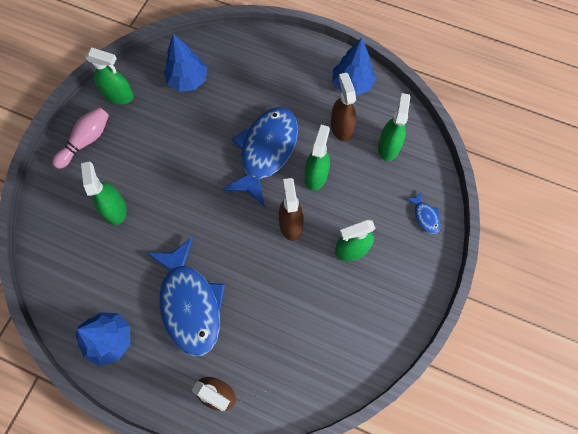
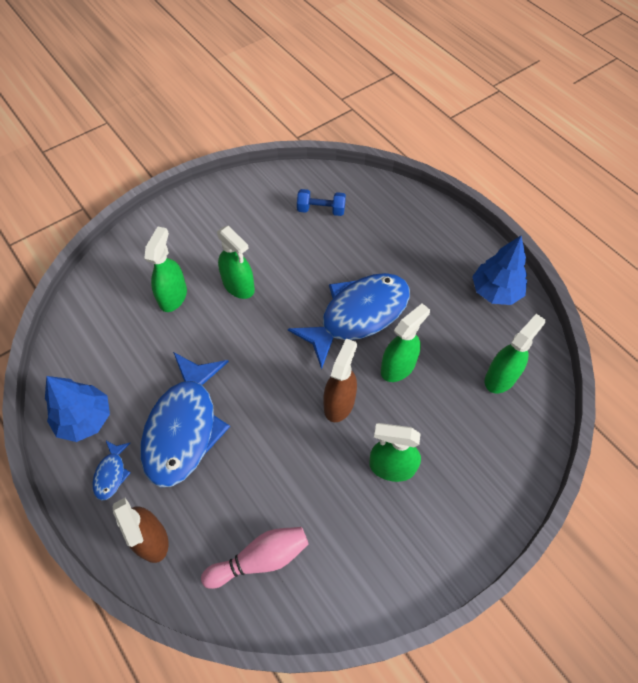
camera: 30 degrees right, 10 degrees down
(86, 141) = (188, 221): pink bowling pin -> pink bowling pin (260, 559)
(119, 95) = (245, 194): green spray bottle -> green spray bottle (238, 286)
(188, 80) = (321, 210): blue tree -> blue dumbbell
(341, 127) = (457, 330): brown spray bottle -> none
(425, 216) = (501, 476): blue fish -> blue fish (111, 474)

